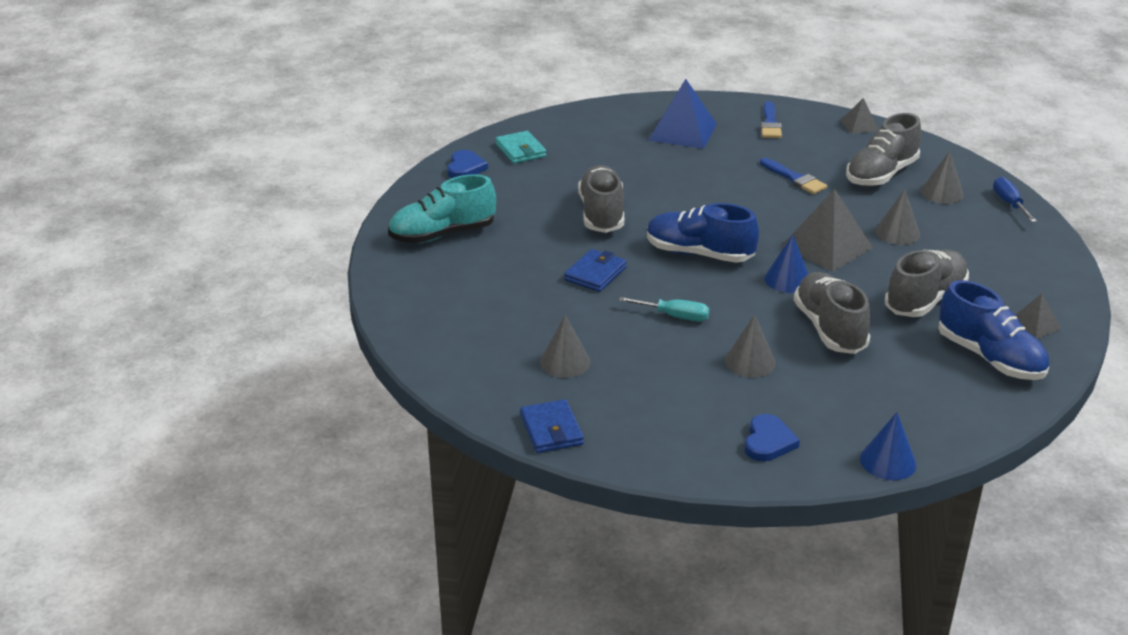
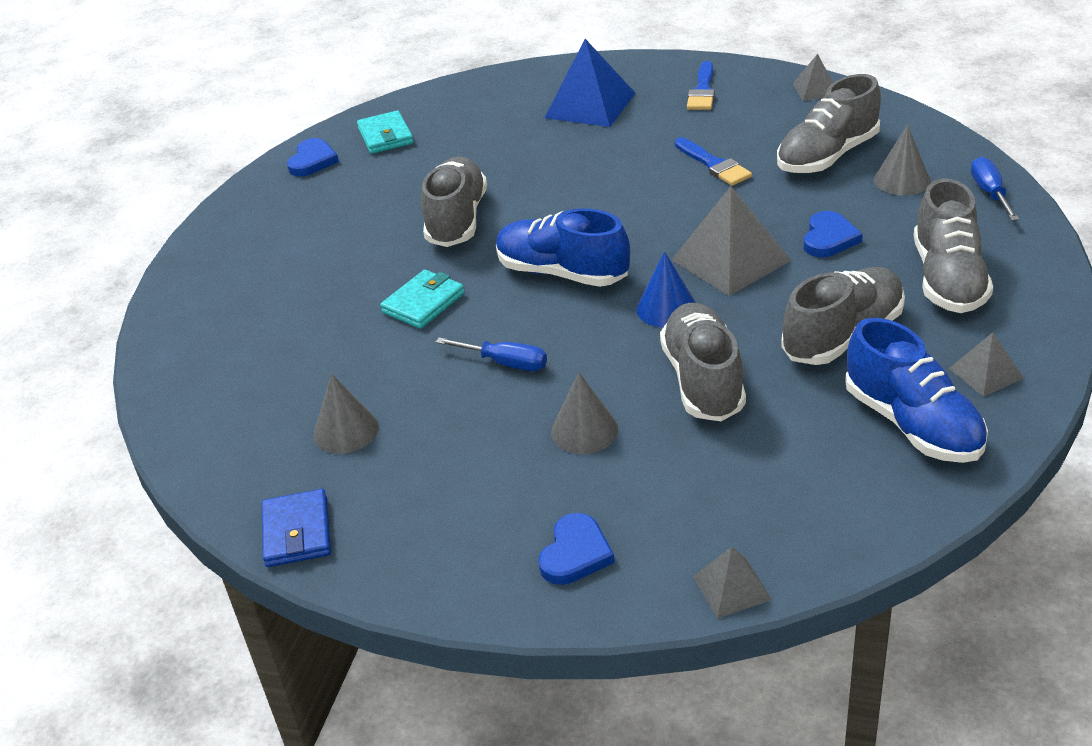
camera: 10 degrees right, 5 degrees up
(442, 234) = (255, 251): turquoise shoe -> none
(595, 274) = (423, 303): blue wallet -> turquoise wallet
(675, 316) = (505, 363): turquoise screwdriver -> blue screwdriver
(888, 461) = (731, 587): blue cone -> grey pyramid
(897, 233) = (829, 238): grey cone -> blue heart
(992, 262) = (948, 279): none -> grey shoe

